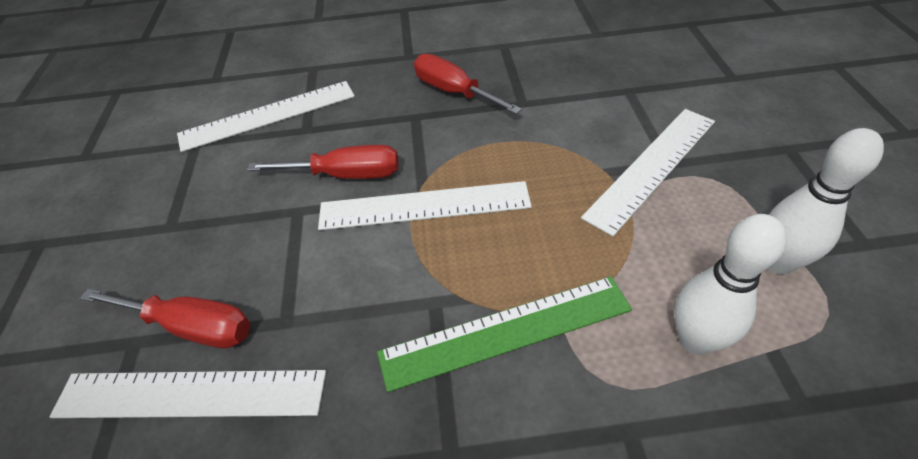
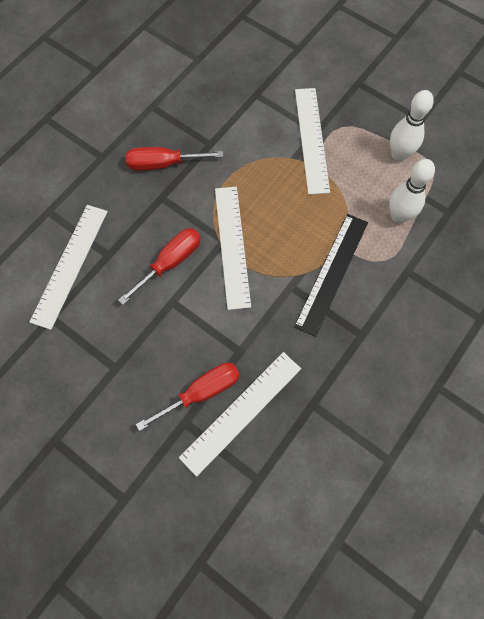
camera: 50 degrees left, 20 degrees up
(424, 206) = (232, 246): white ruler -> white ruler turned 45 degrees counterclockwise
(506, 331) = (332, 273): green ruler -> black ruler

